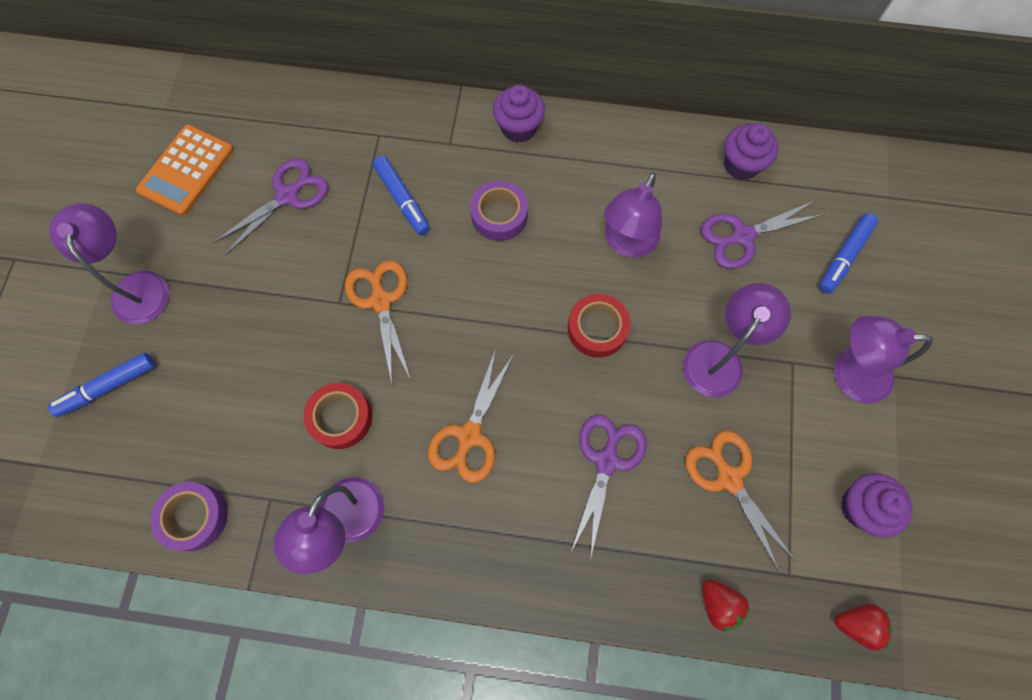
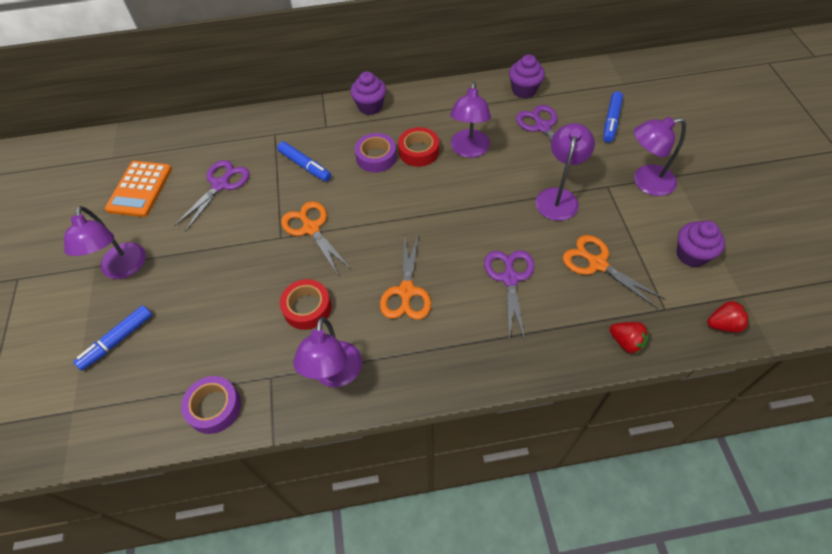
camera: 15 degrees left, 15 degrees down
(138, 286) = (123, 269): purple lamp -> purple lamp turned 150 degrees counterclockwise
(597, 328) = (470, 203): red tape -> red tape (419, 151)
(742, 236) = (542, 127): purple scissors -> purple scissors turned 105 degrees clockwise

